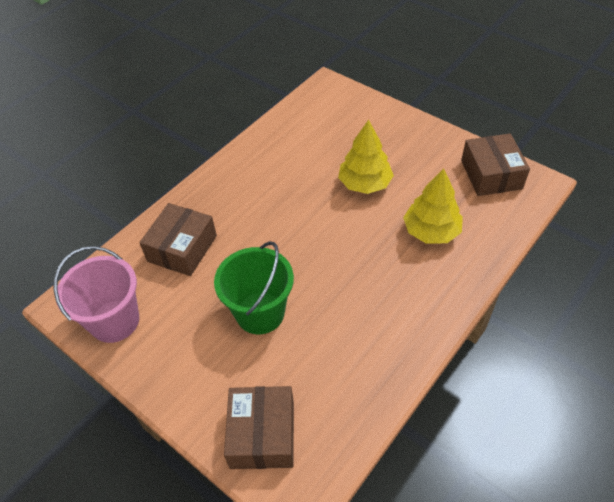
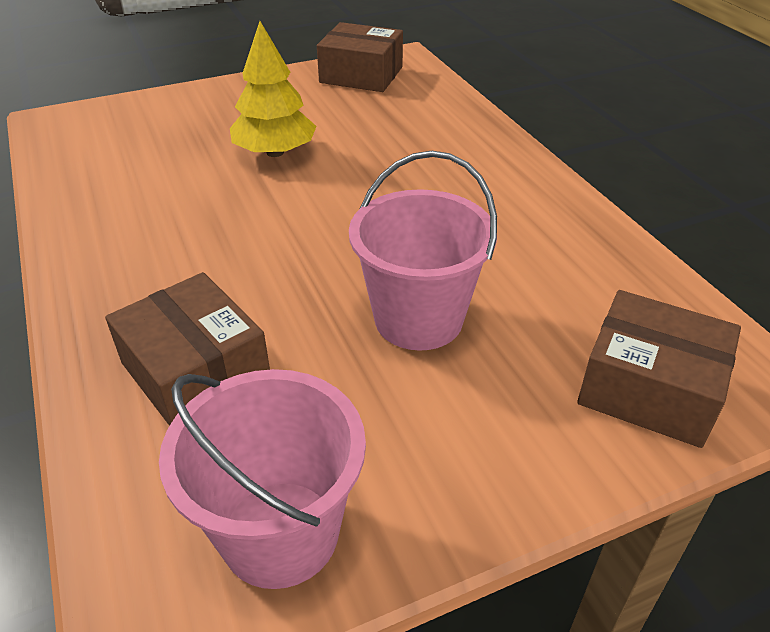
camera: 65 degrees left, 10 degrees down
(260, 313) = (418, 319): green bucket -> pink bucket
(431, 231) = (405, 135): yellow tree -> none

